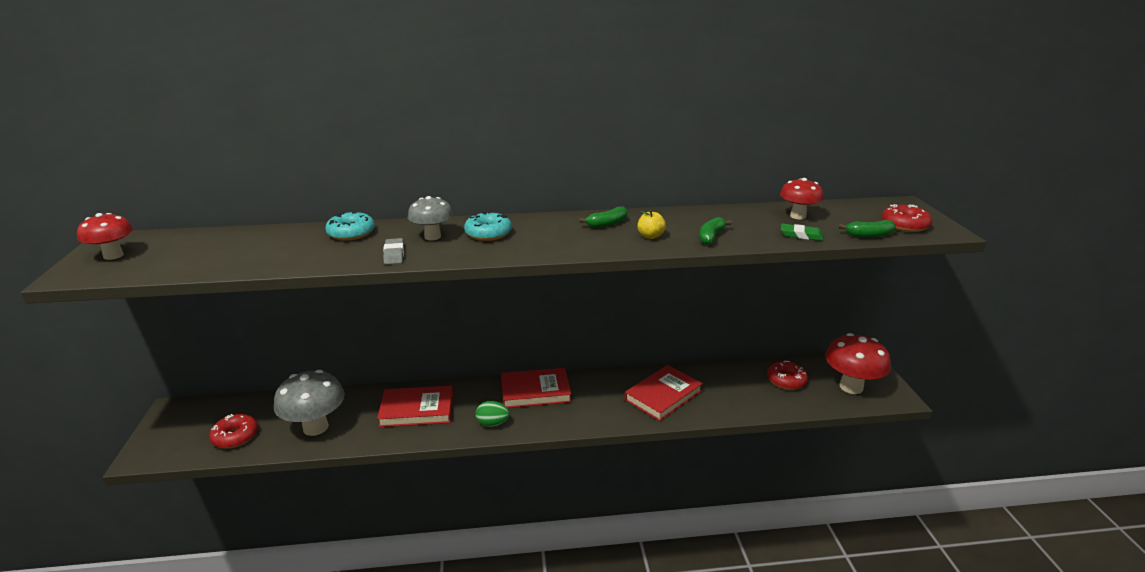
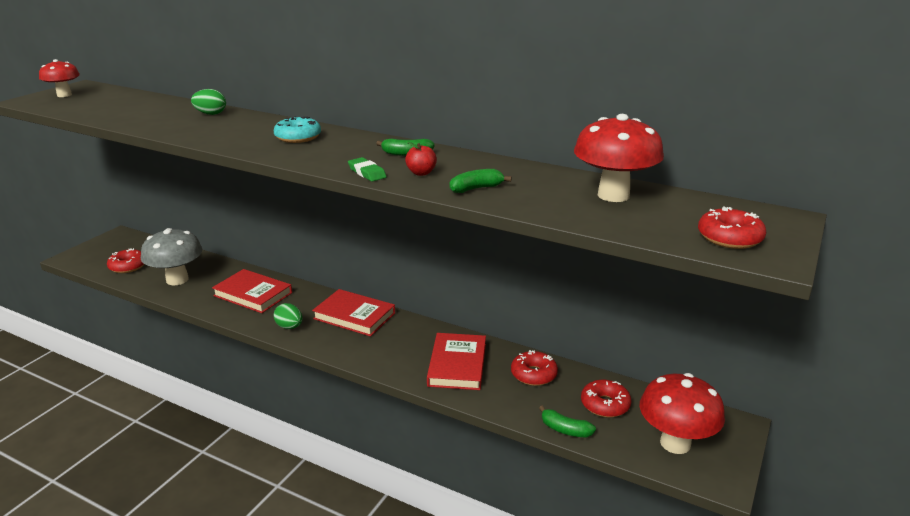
camera: 35 degrees right, 0 degrees up
(351, 233) = (211, 114): turquoise donut -> green egg
(394, 254) = (206, 134): grey eraser -> none
(432, 237) = (256, 129): grey mushroom -> none
(650, 236) = (421, 173): yellow apple -> red apple
(663, 395) = (457, 365): red book -> red book turned 75 degrees counterclockwise
(720, 380) = (533, 374): none -> red donut
(798, 216) = (613, 195): red mushroom -> red mushroom, size x1.63
(801, 235) = (574, 212): green eraser -> green eraser (367, 173)
(869, 235) = (656, 234): green banana -> green banana (565, 430)

